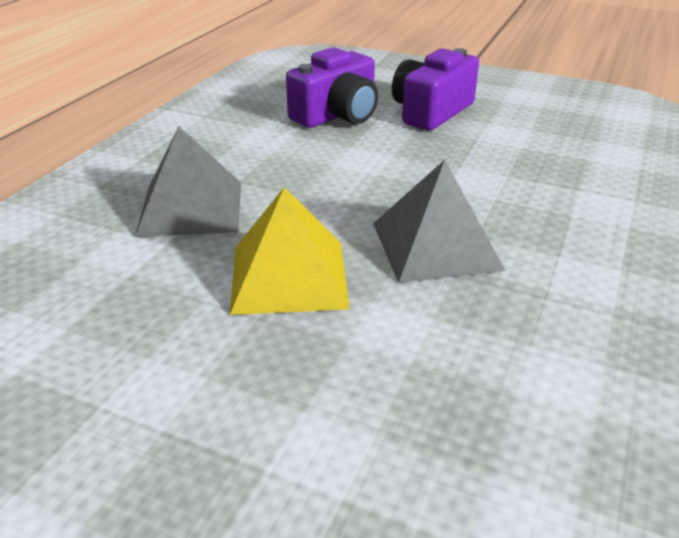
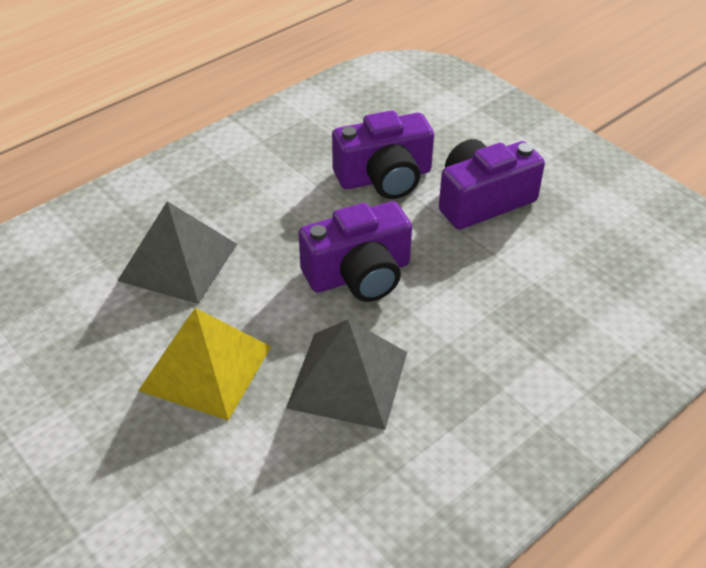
camera: 25 degrees right, 10 degrees up
(375, 176) = (359, 274): none -> purple camera

